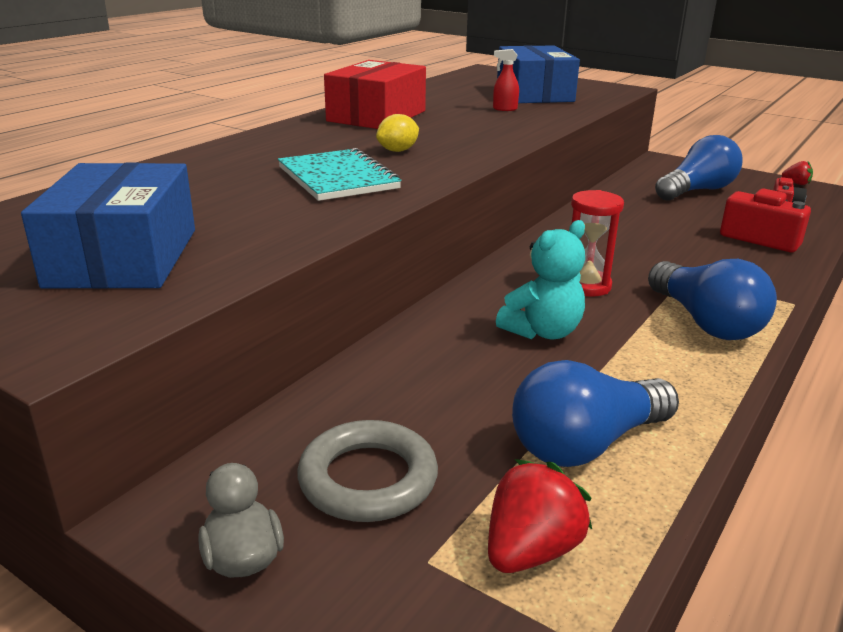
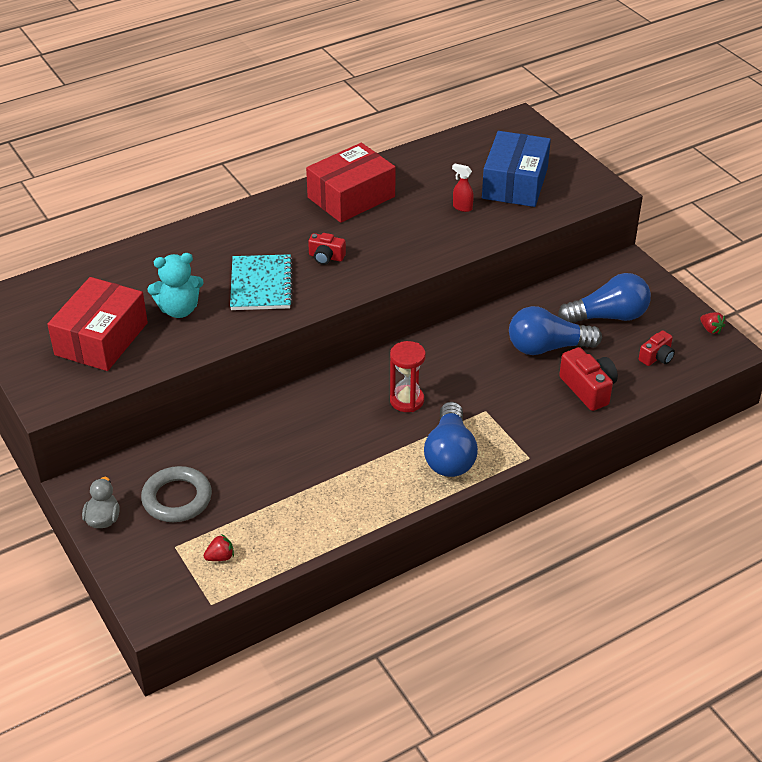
camera: 25 degrees right, 15 degrees up
(123, 257) = (101, 339): blue box -> red box
(398, 151) = (326, 257): yellow lemon -> red camera
(531, 550) = (220, 557): red strawberry -> red strawberry, size x0.57
(542, 332) = (341, 432): turquoise teddy bear -> turquoise teddy bear (179, 309)
(586, 444) = (294, 514): blue light bulb -> blue light bulb (547, 347)

